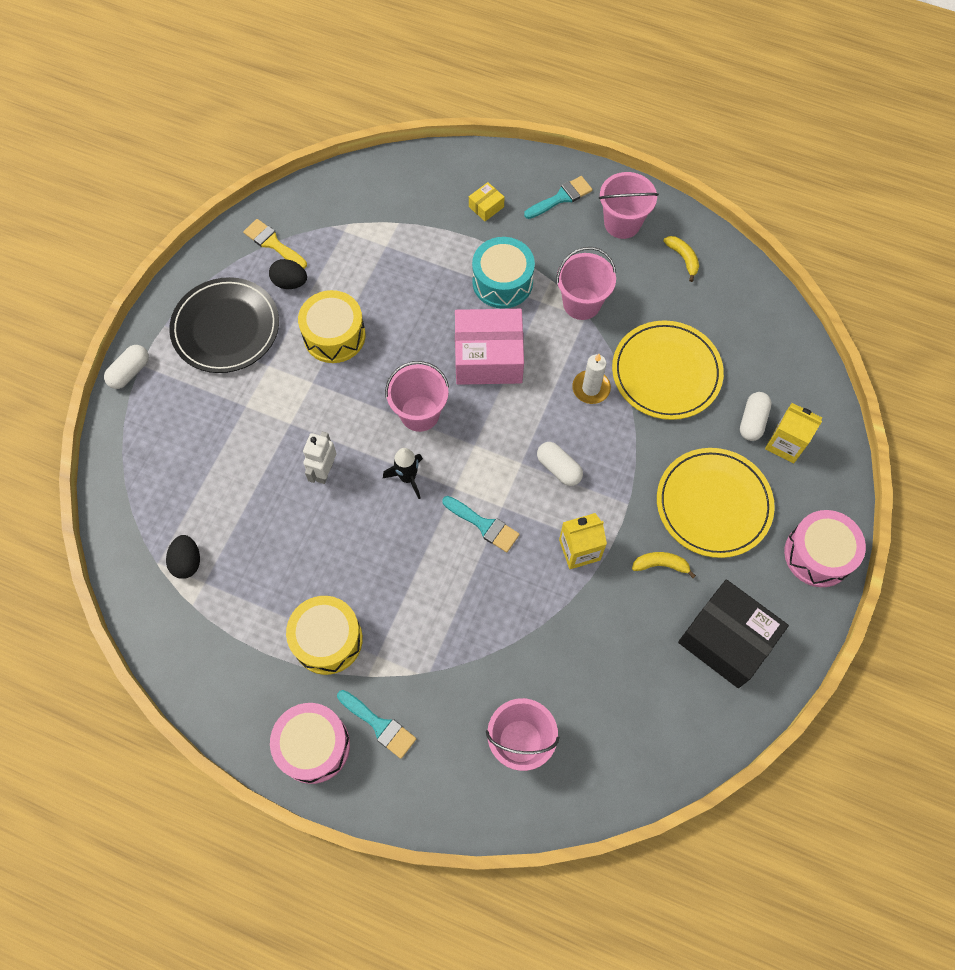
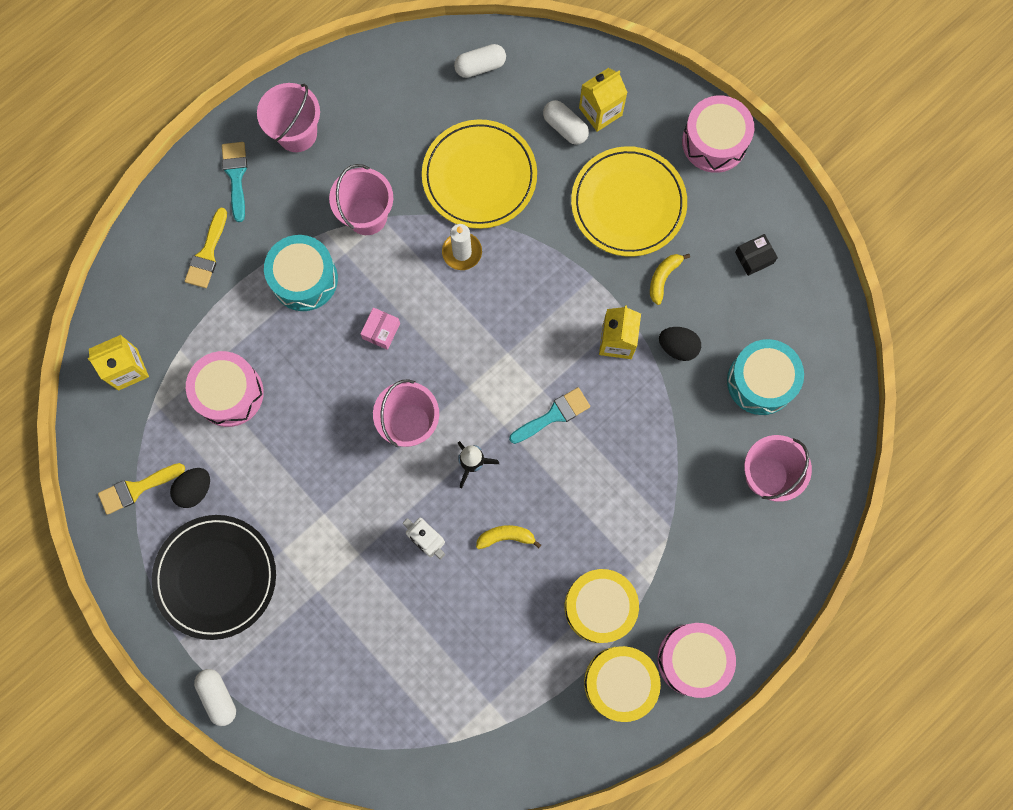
camera: 65 degrees left, 10 degrees up
(187, 562) = (460, 712): black egg -> black egg (678, 347)
(334, 335) = (281, 470): yellow drum -> yellow drum (619, 682)
(365, 196) = (127, 369): none -> yellow carton
(379, 725) = (699, 592): turquoise brush -> none
(380, 272) = (229, 393): none -> pink drum
(486, 207) = (207, 254): yellow box -> yellow brush
(488, 357) = (381, 331): pink box -> pink box, size x0.43
(558, 468) = (529, 321): white capsule -> white capsule (480, 66)
(609, 697) = (761, 381): none -> turquoise drum
(683, 258) = (366, 98): yellow banana -> yellow banana (506, 537)
(726, 639) = (754, 258): black box -> black box, size x0.43

